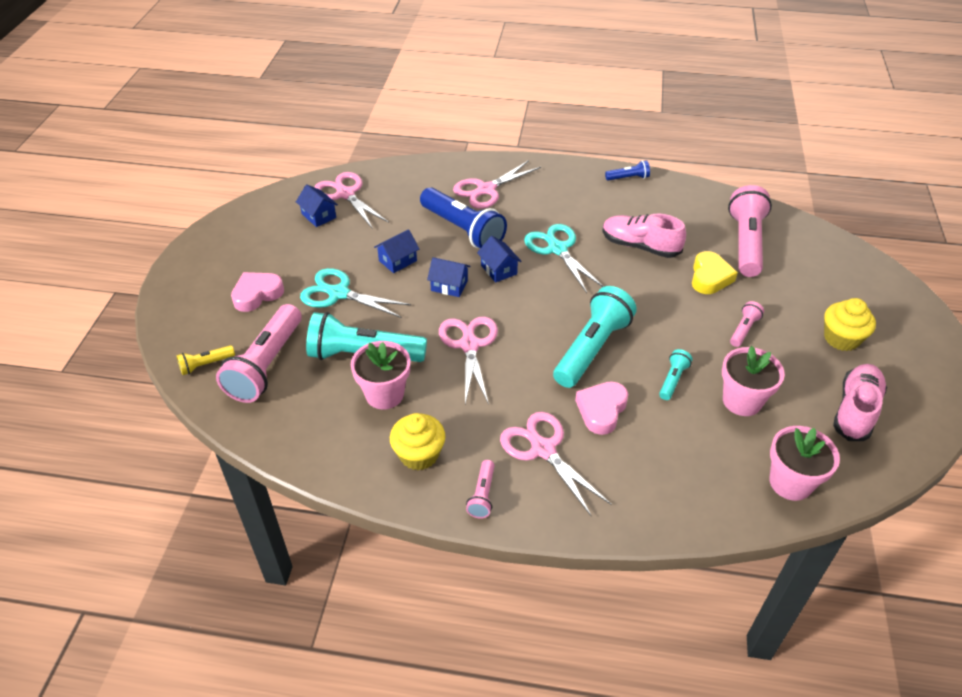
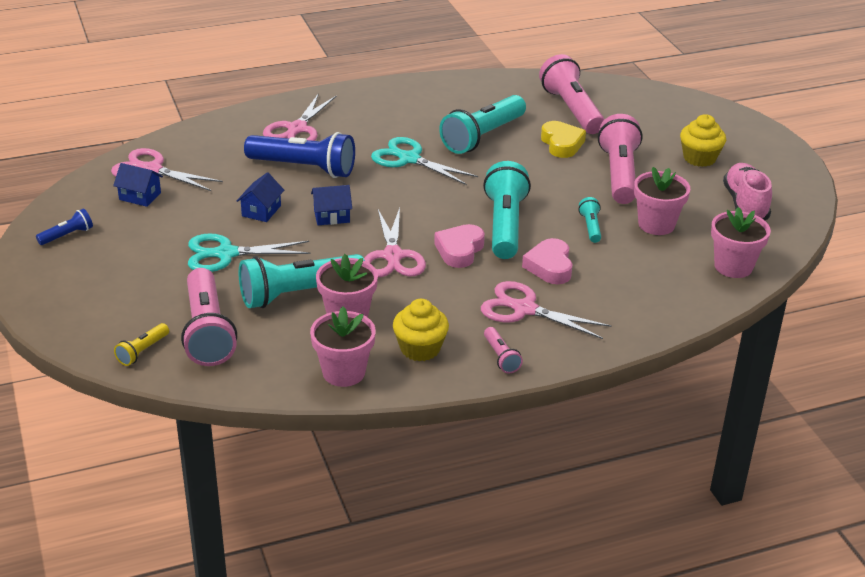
camera: 30 degrees left, 10 degrees down
(257, 294) = (139, 280): pink heart -> pink heart (459, 250)
(337, 453) = (343, 372): none -> pink flower pot
(469, 345) = (393, 256): pink scissors -> pink scissors turned 150 degrees counterclockwise
(498, 270) = (368, 190): blue house -> none
(628, 178) = (427, 85): blue flashlight -> blue flashlight (67, 235)
(640, 246) = (482, 137): pink shoe -> turquoise flashlight
(744, 330) = (619, 174): pink flashlight -> pink flashlight, size x2.14

